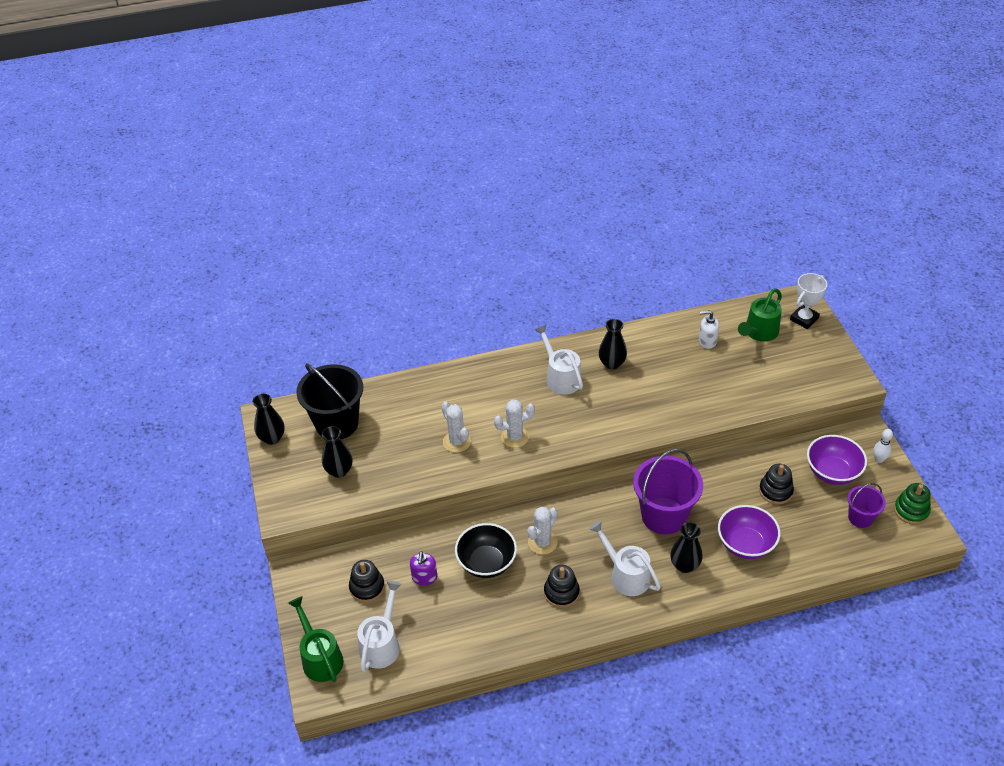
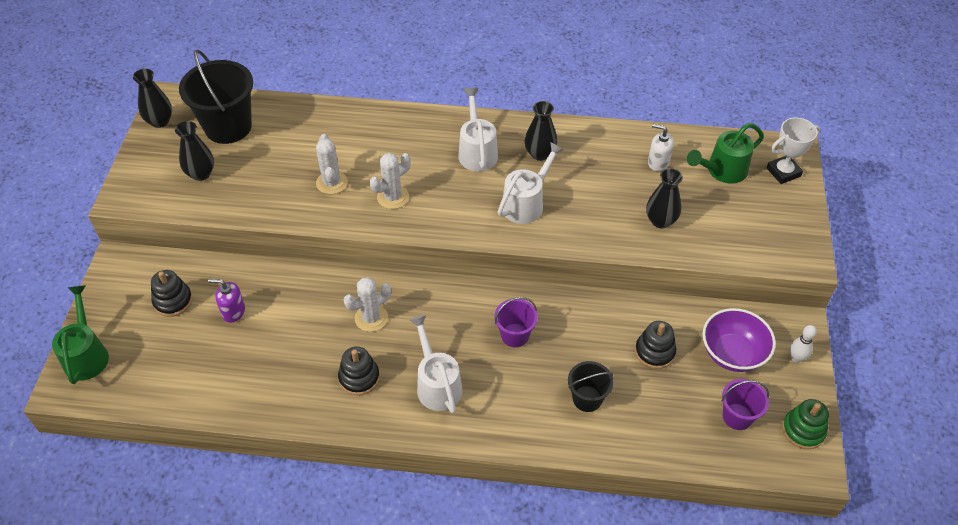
camera: 20 degrees right, 5 degrees up
(382, 643) = (152, 363): white watering can -> white watering can (526, 203)
(424, 577) = (233, 311): purple soap dispenser -> purple soap dispenser turned 75 degrees clockwise
(486, 563) = (302, 318): black bowl -> none
(515, 437) = (393, 197): white cactus -> white cactus turned 45 degrees counterclockwise
(664, 516) = (515, 335): purple bucket -> purple bucket, size x0.54
(684, 565) = (506, 397): black vase -> black vase (660, 221)
(745, 544) = (587, 399): purple bowl -> black bucket

